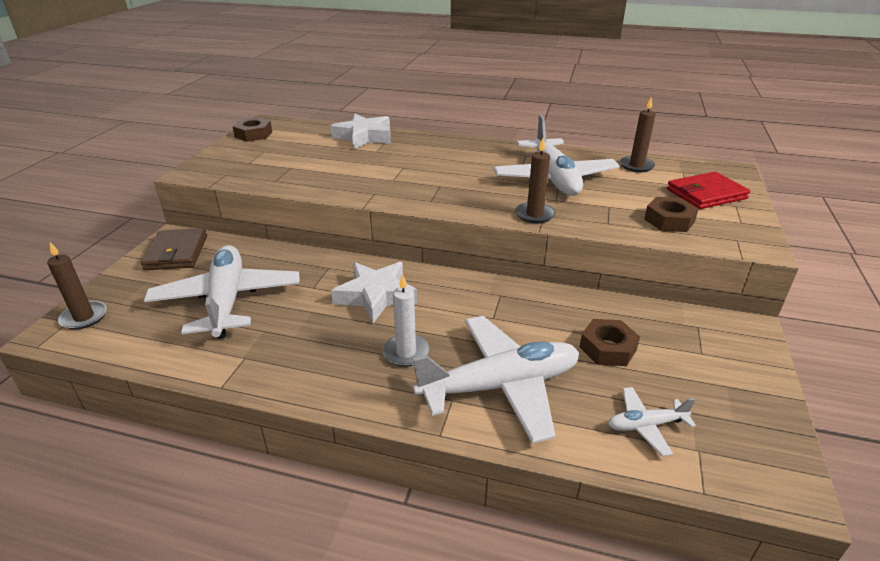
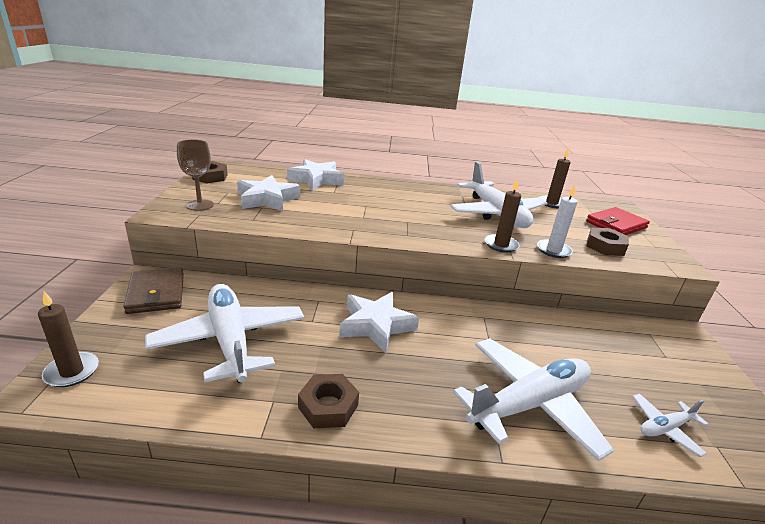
camera: 15 degrees left, 5 degrees down
(230, 165) = (200, 205): none -> brown goblet
(300, 159) = (267, 199): none -> white star
(406, 352) = (430, 379): white candle -> white candle (553, 250)
(607, 348) = (595, 359): brown nut -> brown nut (328, 406)

